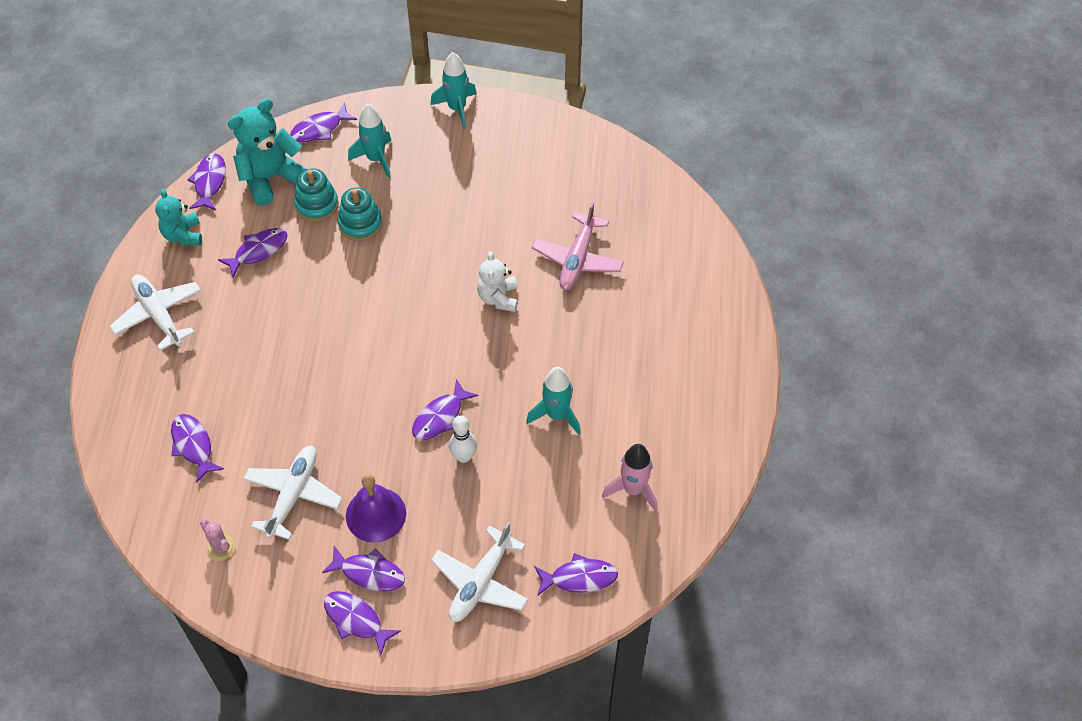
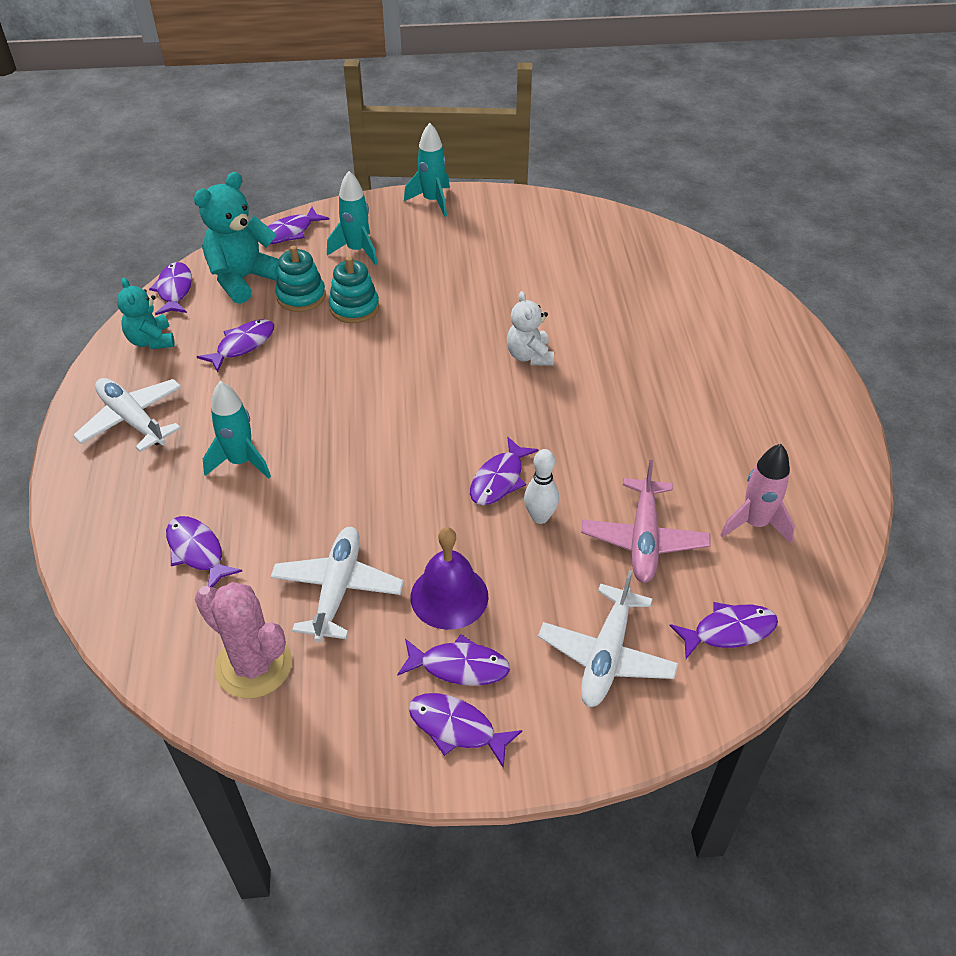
camera: 10 degrees left, 10 degrees down
(220, 547) = (254, 665): pink cactus -> pink cactus, size x1.93
(556, 415) = (635, 459): turquoise rocket -> turquoise rocket (241, 462)
(577, 259) = (604, 311): pink plane -> pink plane (643, 539)

